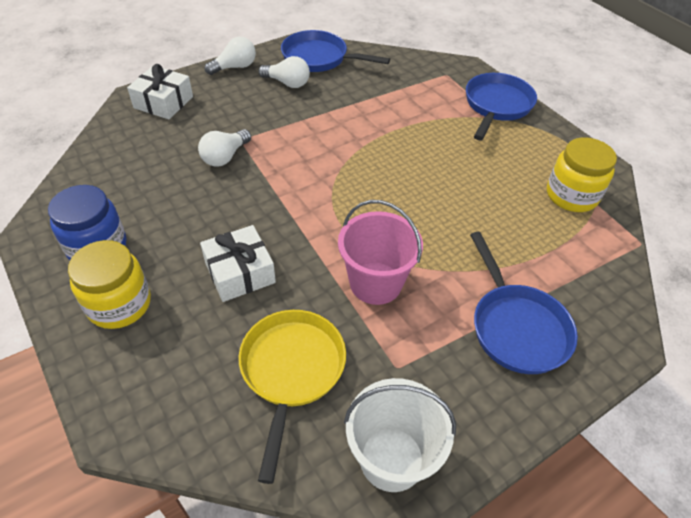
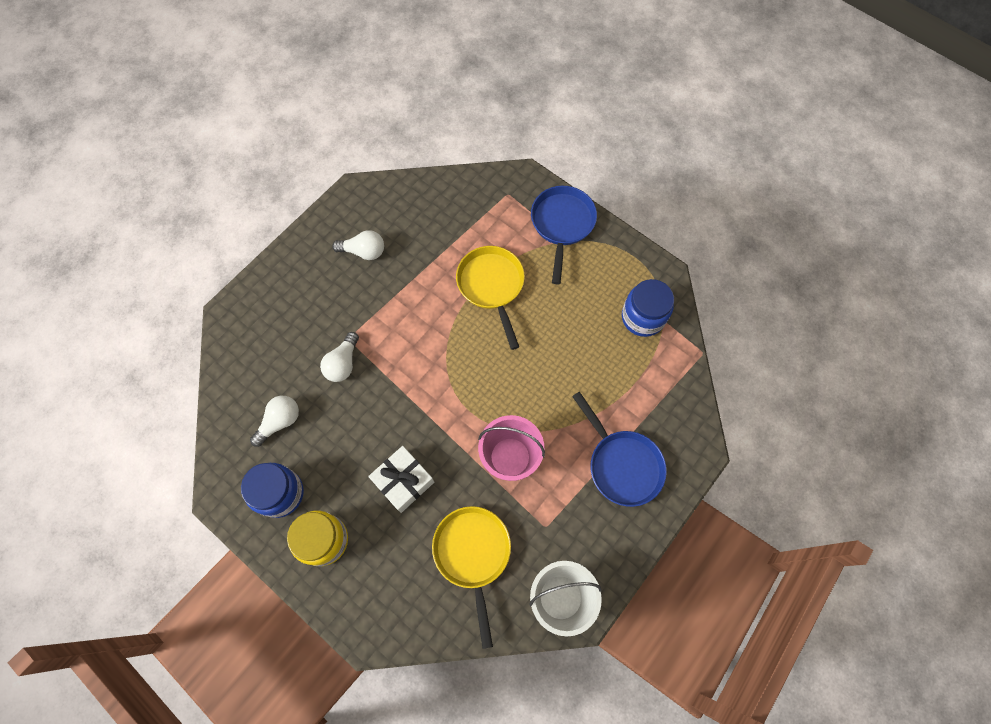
camera: 15 degrees left, 20 degrees up
(163, 102) = (259, 313): white gift -> none
(235, 67) = (306, 244): white light bulb -> white light bulb (280, 421)
(319, 58) = (382, 207): blue pan -> none
(407, 134) = (492, 286): none -> yellow pan
(571, 195) = (643, 317): yellow jar -> blue jar

